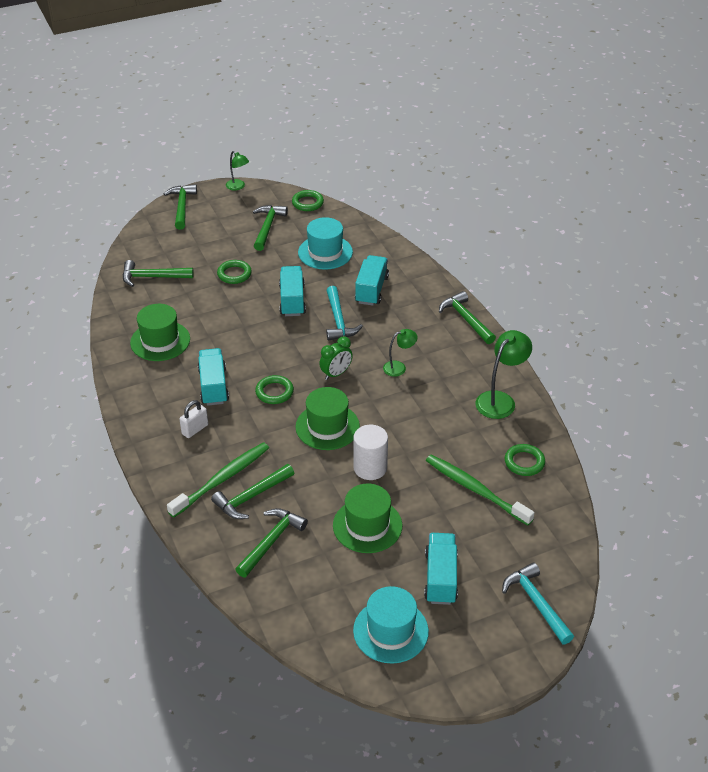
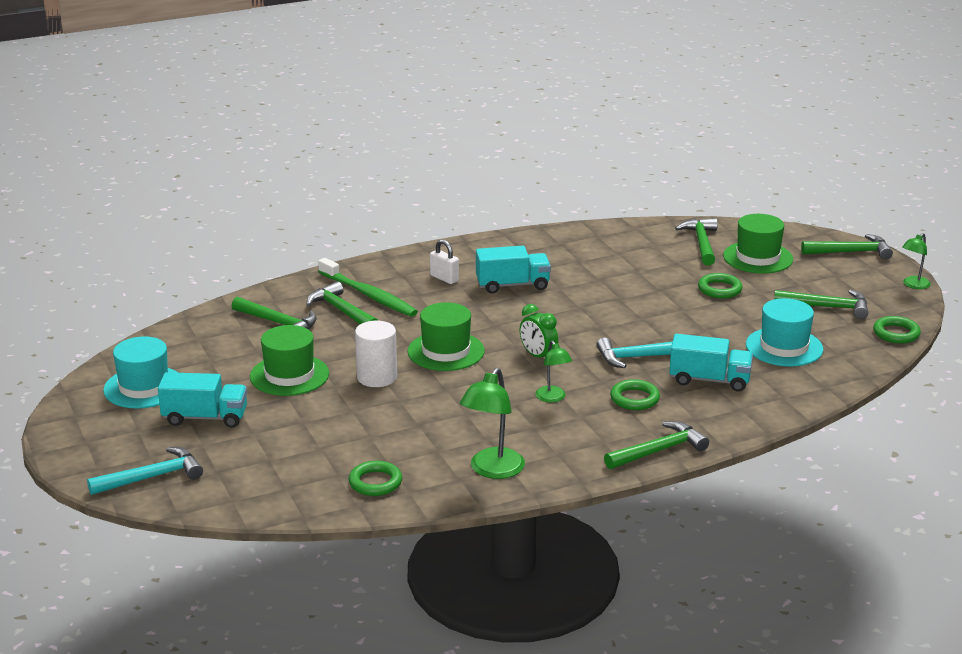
camera: 90 degrees right, 15 degrees down
(160, 341) = (587, 253): green hat -> green hat (758, 257)
(274, 392) = (504, 319): green ring -> green ring (634, 399)
(292, 300) = (675, 326): turquoise truck -> none
(475, 489) = (333, 445): green toothbrush -> none
(500, 400) = (492, 470): green lamp -> green lamp turned 75 degrees clockwise

